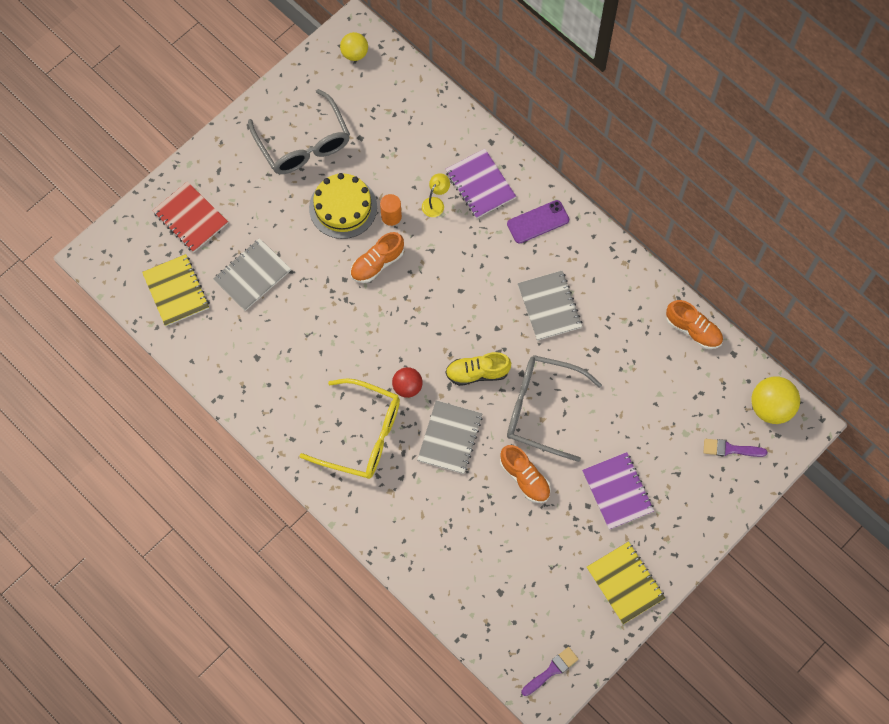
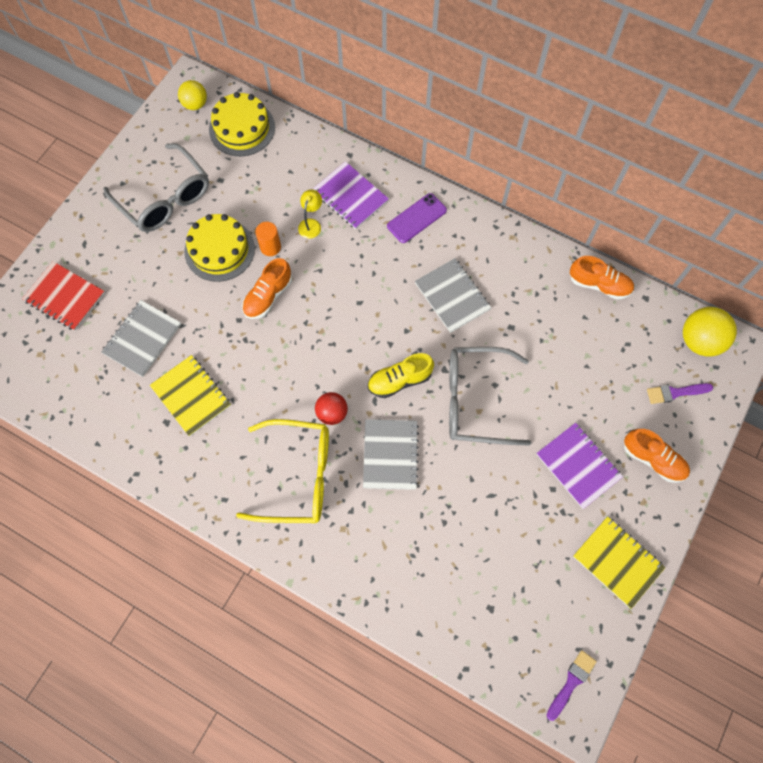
camera: 15 degrees left, 0 degrees up
(176, 291) = (65, 374): yellow notebook -> yellow notebook (191, 396)
(394, 89) = (242, 128): none -> yellow cake
(524, 478) = (479, 477): orange shoe -> orange shoe (653, 459)

